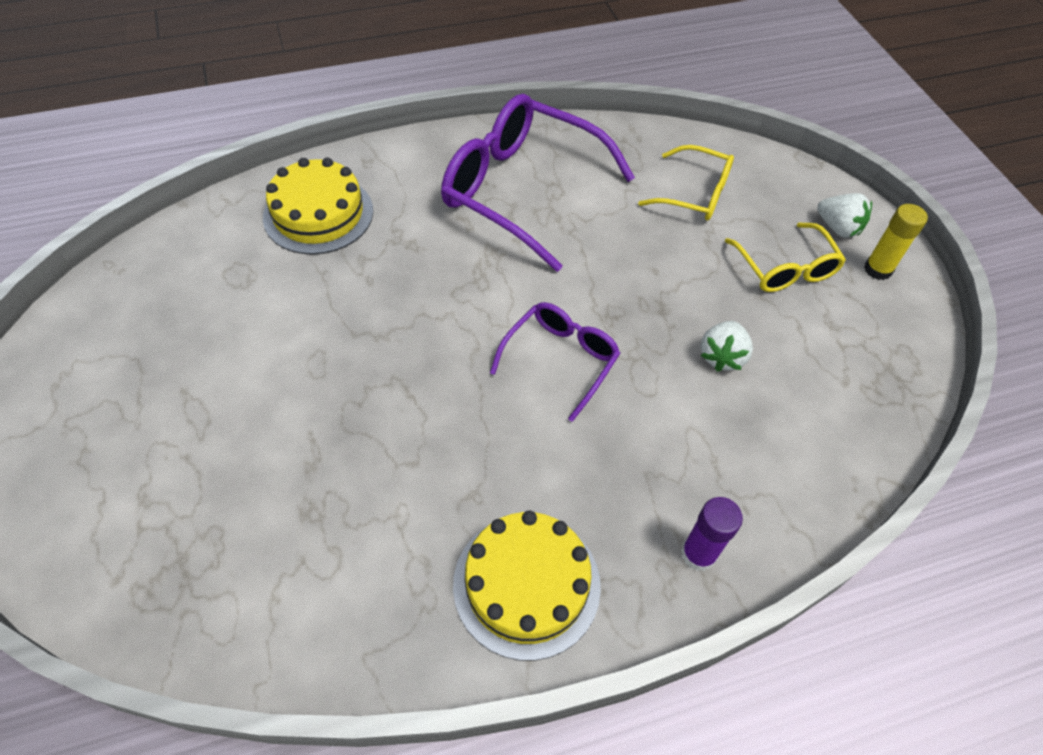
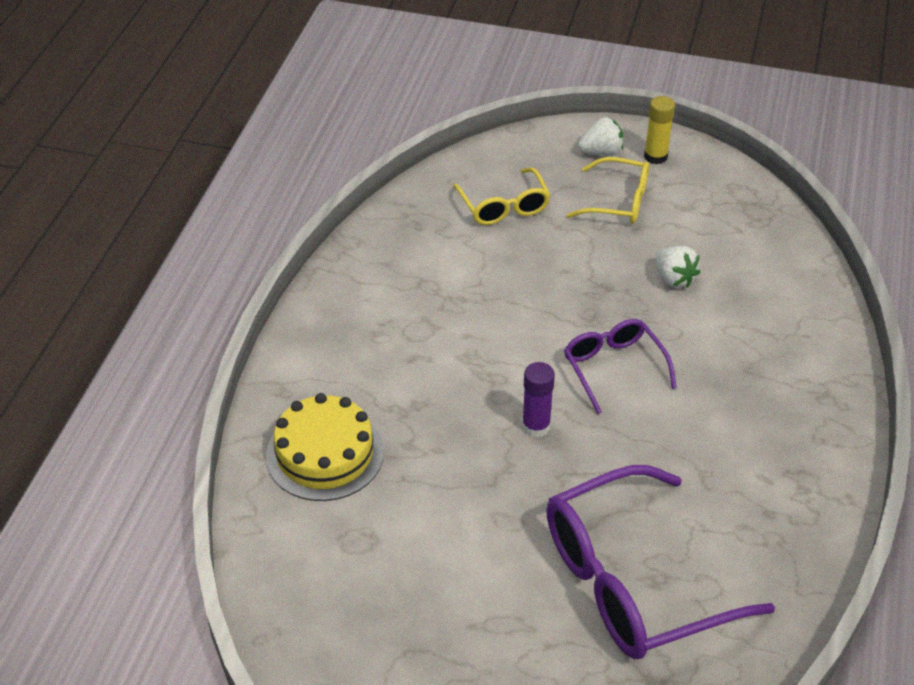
camera: 55 degrees left, 10 degrees down
(521, 190) = (411, 305): purple glasses -> purple glasses (632, 582)
(526, 584) = (794, 477): yellow cake -> none
(695, 194) = (504, 207): yellow glasses -> yellow glasses turned 105 degrees clockwise
(698, 554) = (824, 376): purple glue stick -> purple glue stick (536, 426)

